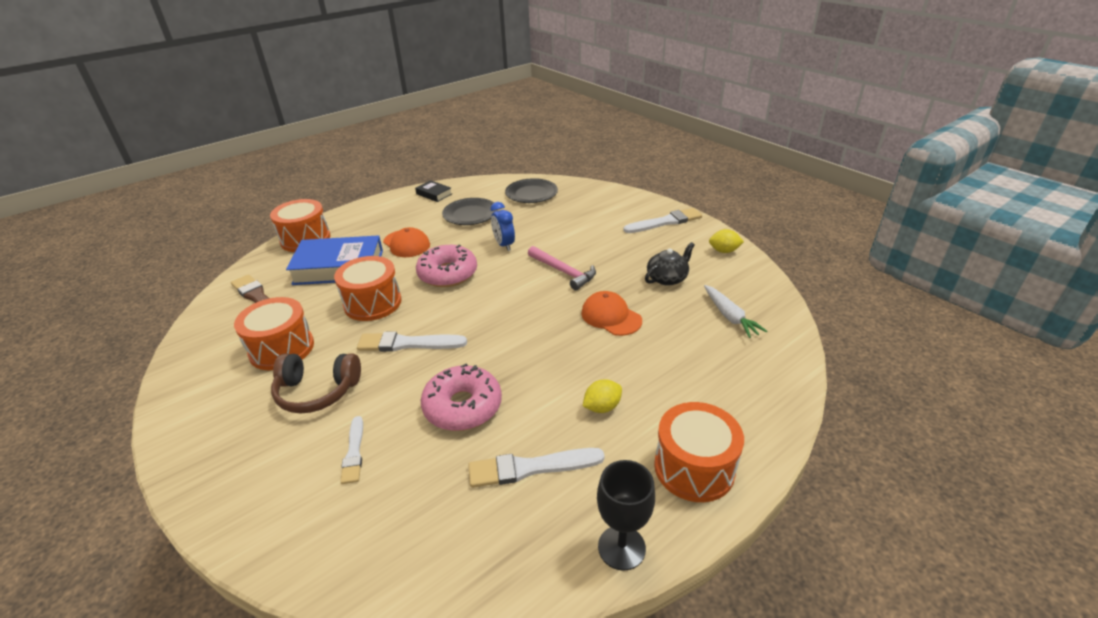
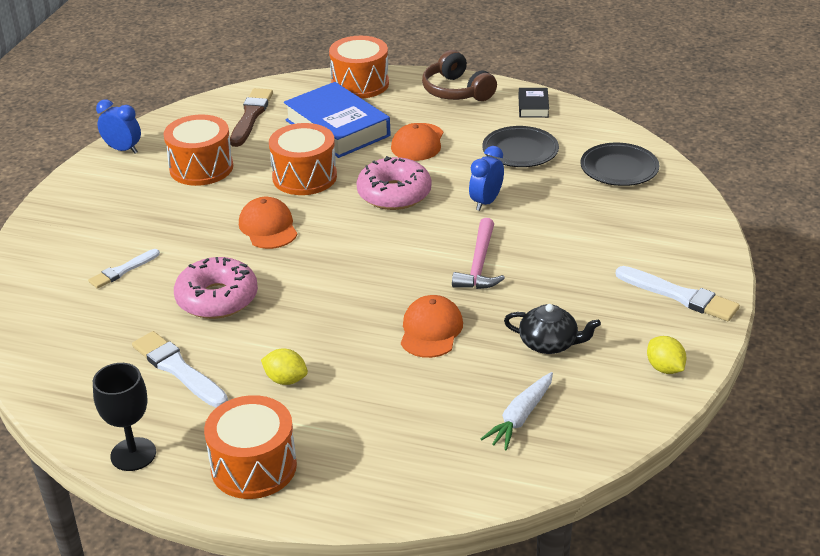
camera: 55 degrees right, 0 degrees up
(182, 384) = (123, 149): none -> blue clock
(317, 391) = (170, 215): brown headphones -> brown headphones (456, 91)
(408, 344) = (268, 227): white brush -> orange cap

